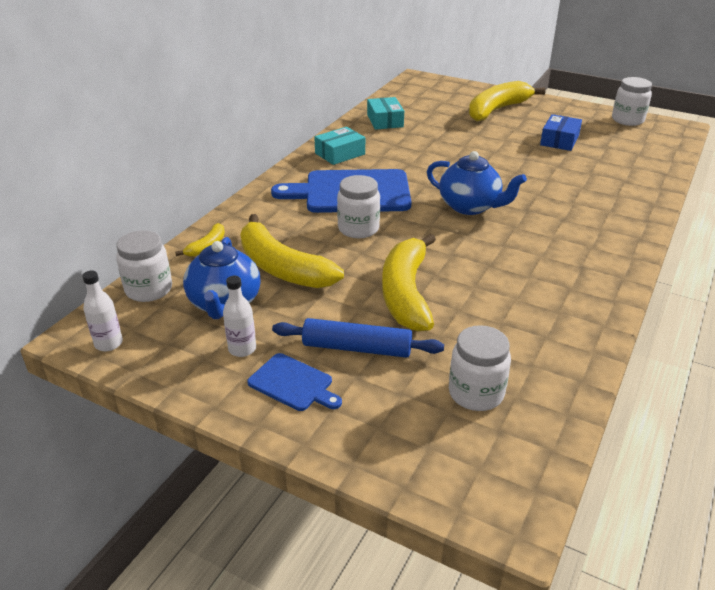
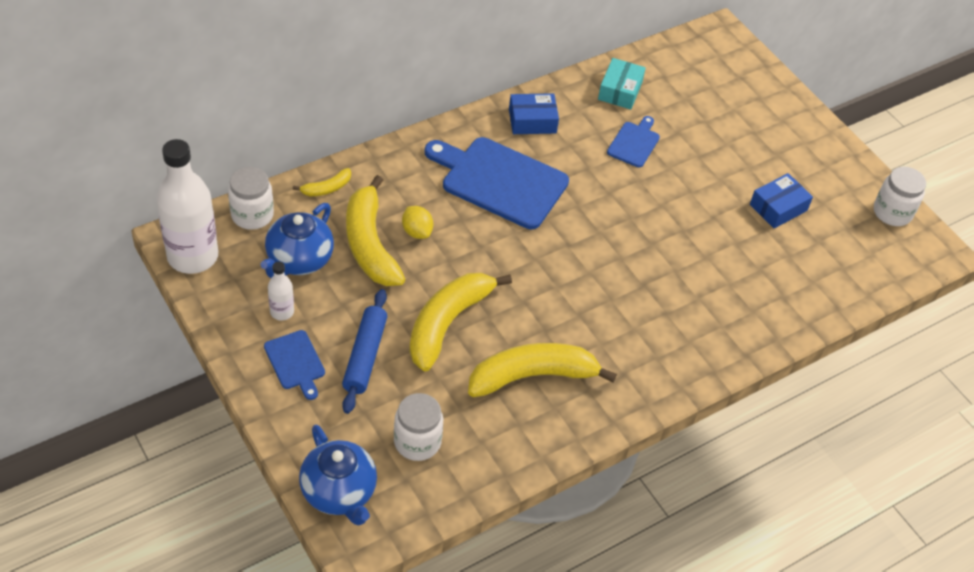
camera: 25 degrees right, 15 degrees up
(108, 343) = (193, 256): white bottle -> white bottle, size x2.17
(316, 245) = (417, 231): none -> yellow lemon
(340, 154) = (532, 121): turquoise box -> blue box
(356, 348) = (365, 356): blue rolling pin -> blue rolling pin turned 60 degrees clockwise
(358, 229) = (468, 231): white jar -> none
(426, 141) = (634, 143): none -> blue cutting board
(470, 206) = (593, 254): blue teapot -> blue teapot (339, 492)
(497, 110) = (759, 128): yellow banana -> yellow banana (532, 376)

